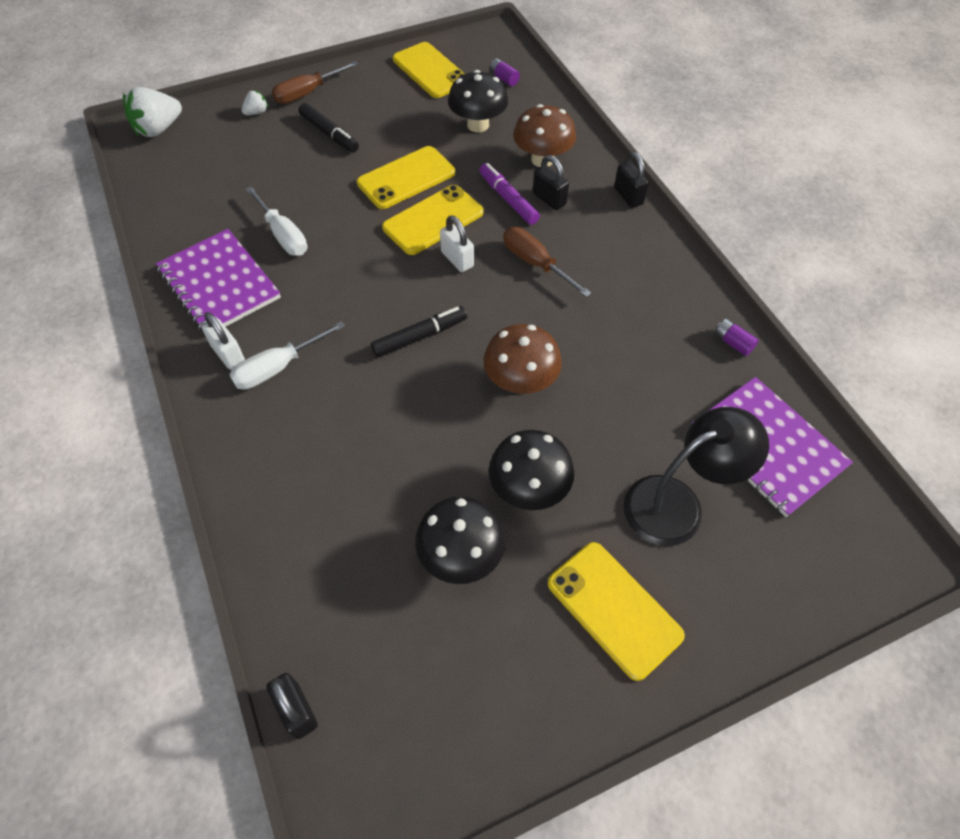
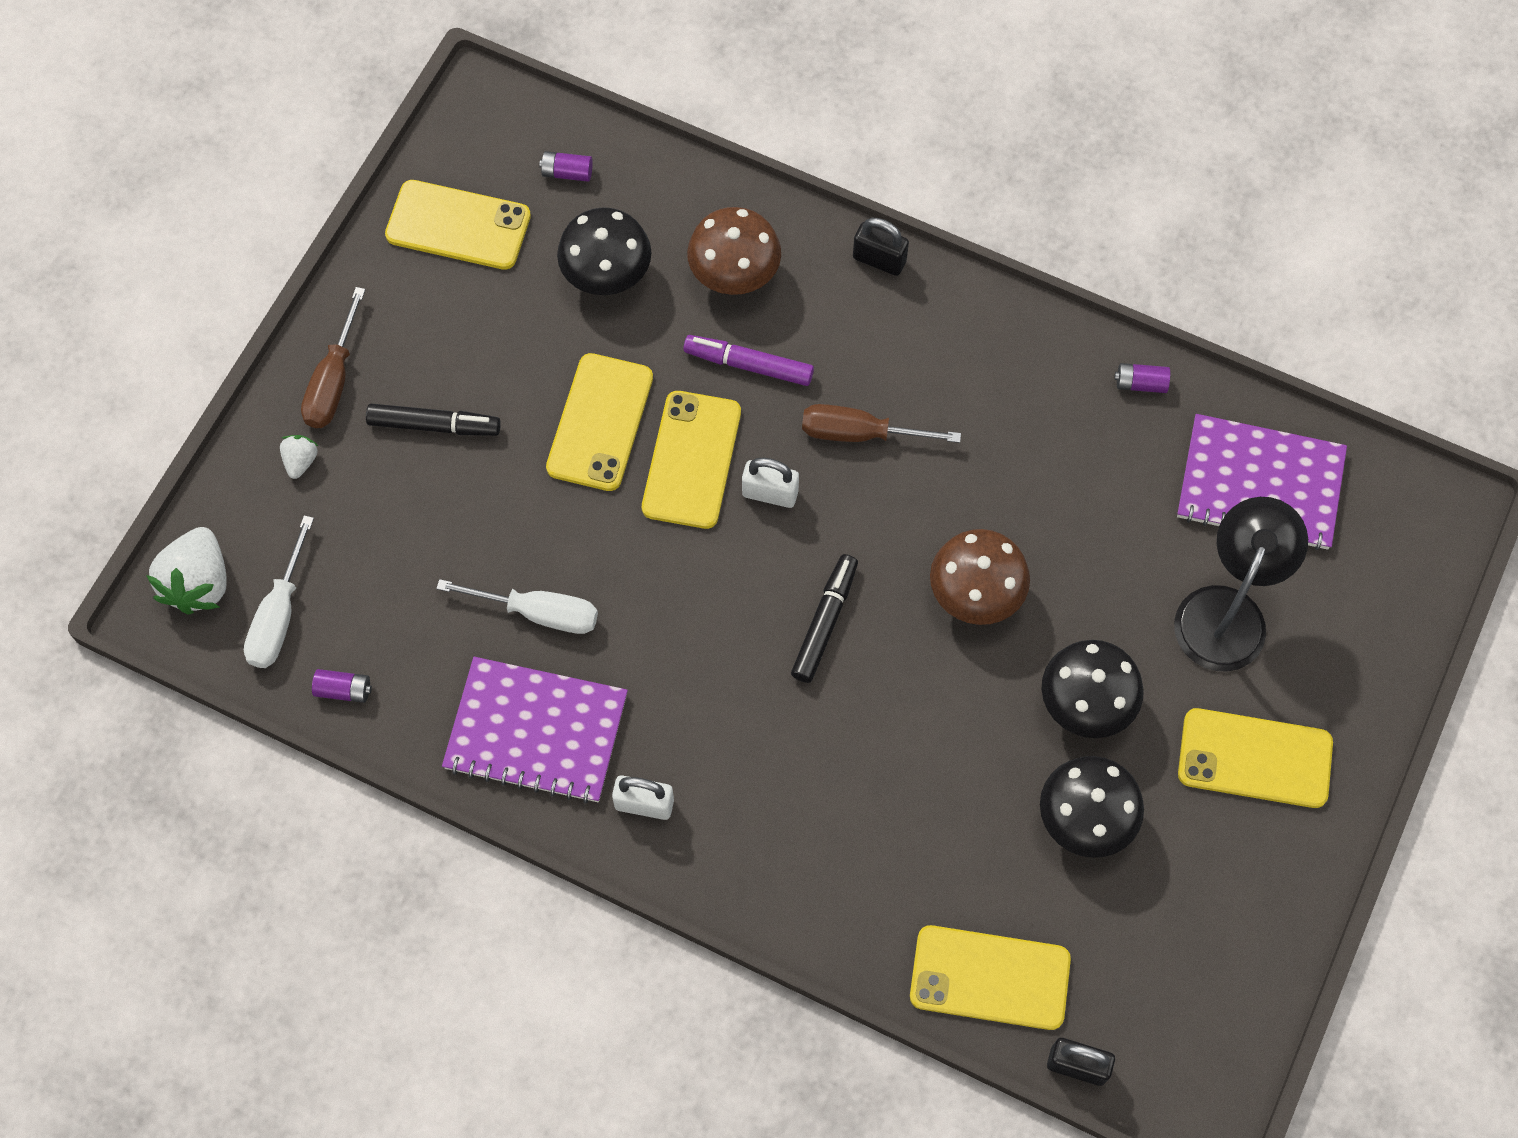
camera: 40 degrees left, 10 degrees up
(160, 207) = (344, 690): none -> purple battery
(278, 367) = (714, 775): white screwdriver -> white screwdriver (279, 614)
(303, 602) = (990, 977): none -> yellow phone
(549, 199) = (795, 330): black padlock -> none

